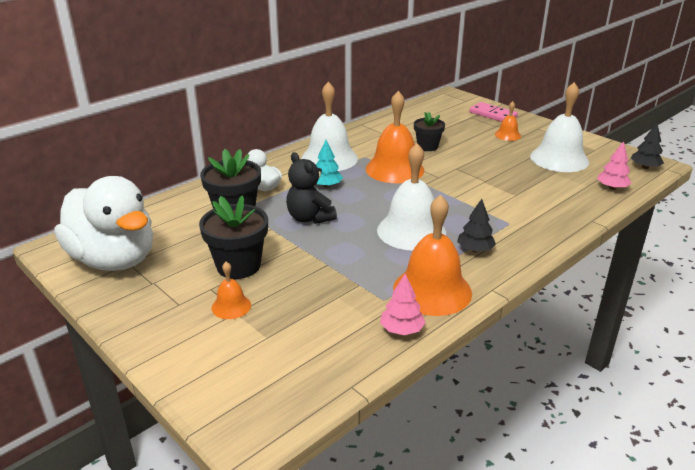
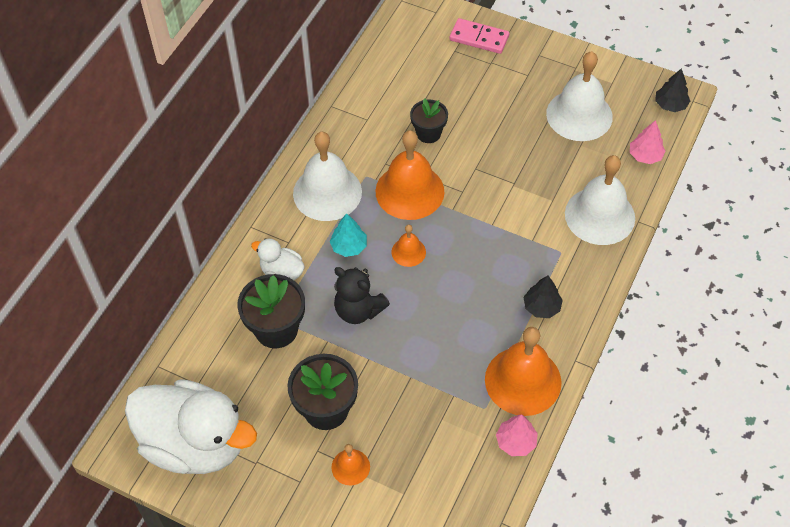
camera: 20 degrees left, 25 degrees up
(411, 231) = (470, 297): white bell -> white bell (599, 215)
(507, 135) = (510, 80): orange bell -> orange bell (408, 252)

